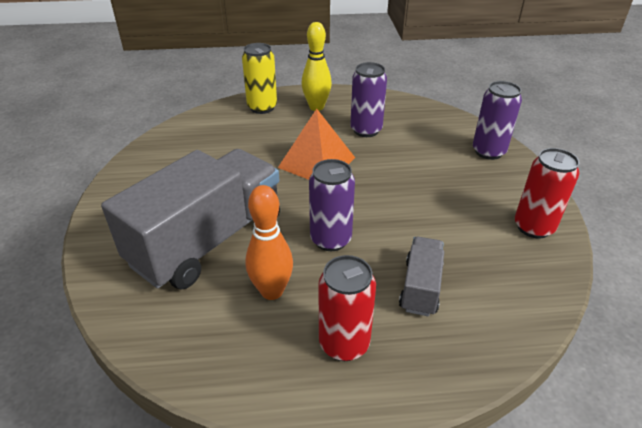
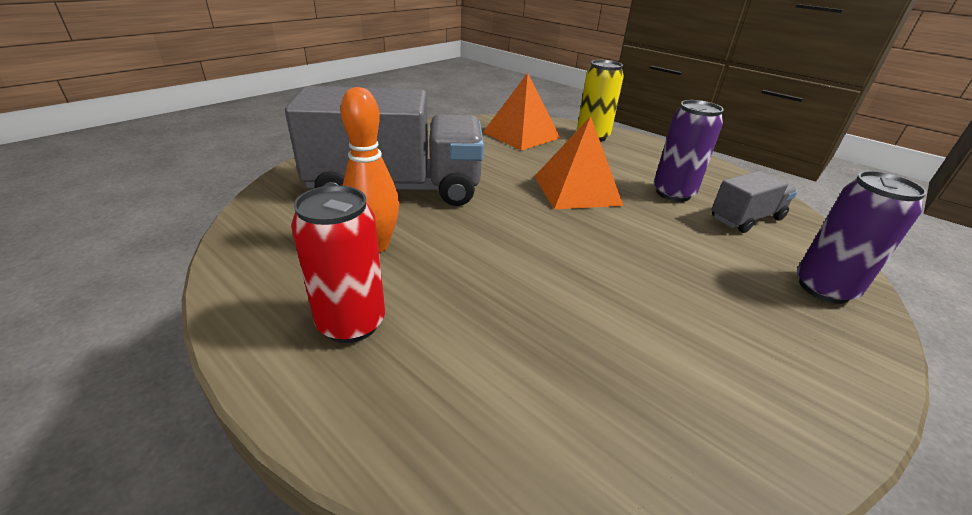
camera: 45 degrees right, 5 degrees down
(214, 134) = (521, 135): none -> orange pyramid
(316, 107) = (647, 156): yellow bowling pin -> none
(330, 239) = (487, 245): purple can -> none
(420, 287) = (502, 342): grey truck -> grey truck (746, 218)
(533, 227) = (773, 403): red can -> none

